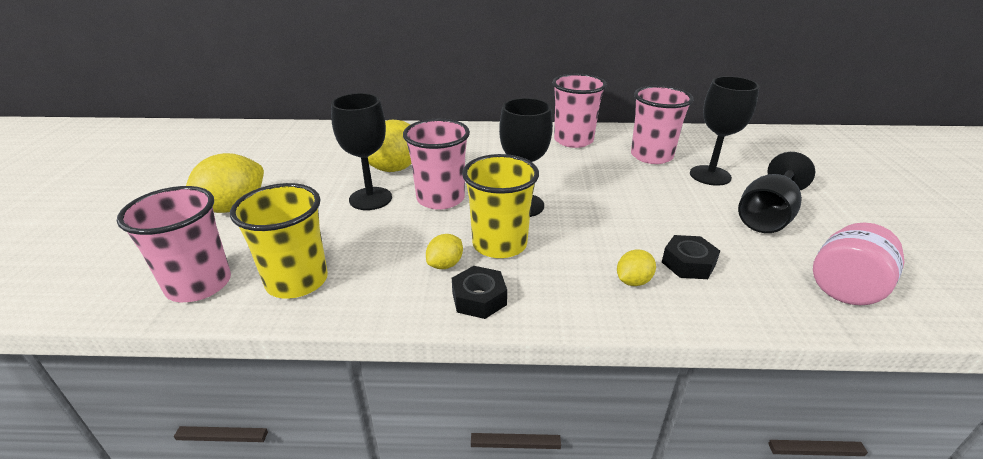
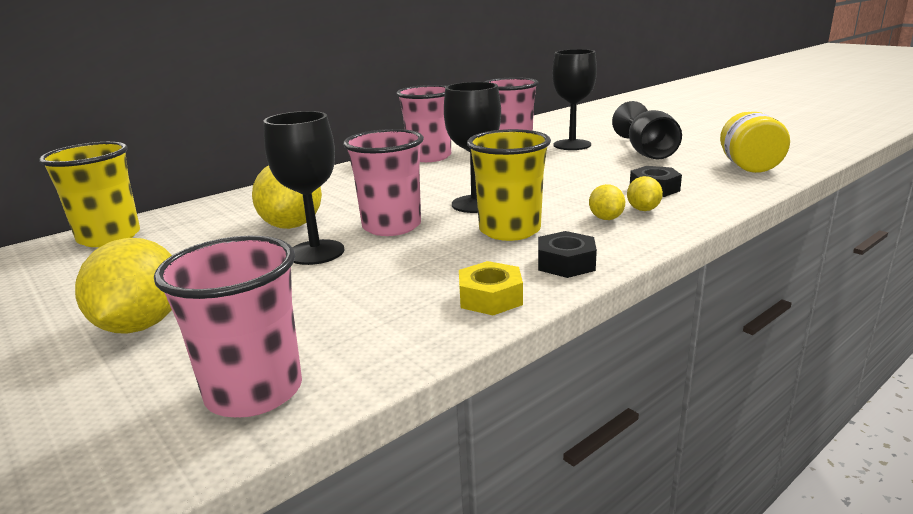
camera: 40 degrees left, 10 degrees down
(297, 281) = (374, 331): yellow cup -> yellow cup (109, 237)
(387, 297) = (490, 298): none -> yellow nut
(445, 264) = (493, 259): yellow lemon -> yellow lemon (606, 218)
(845, 288) = (749, 167): pink jar -> yellow jar

